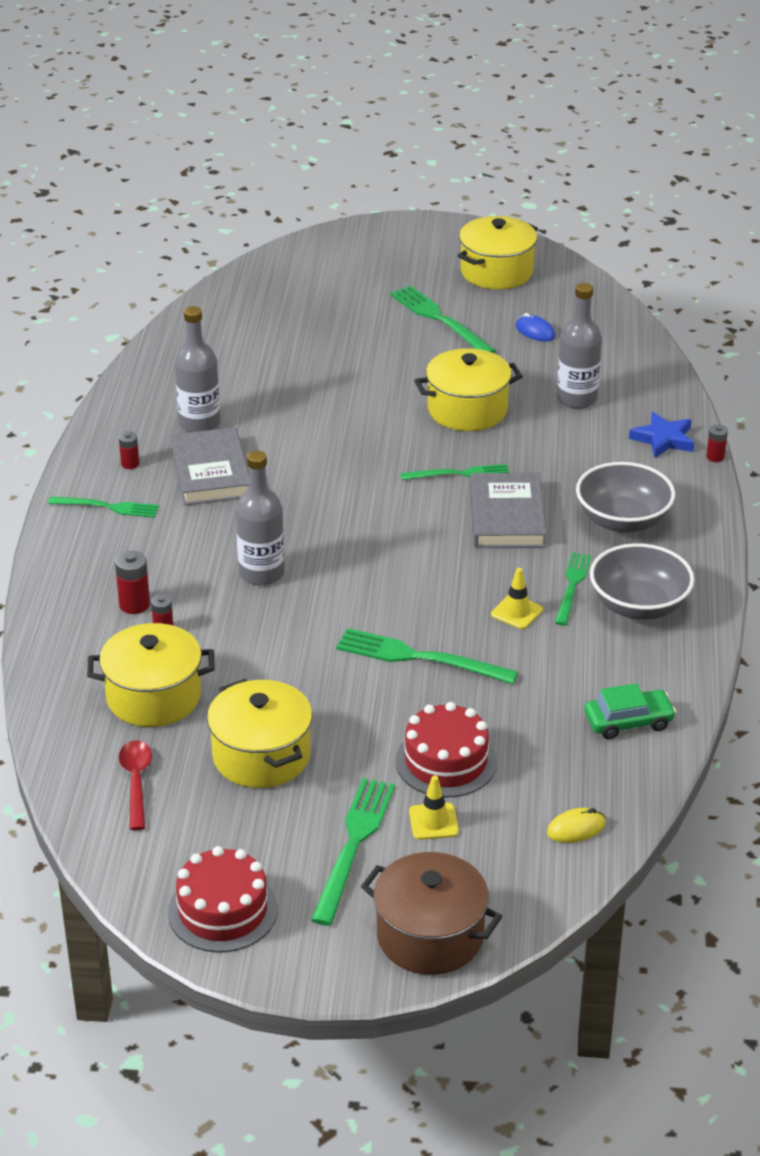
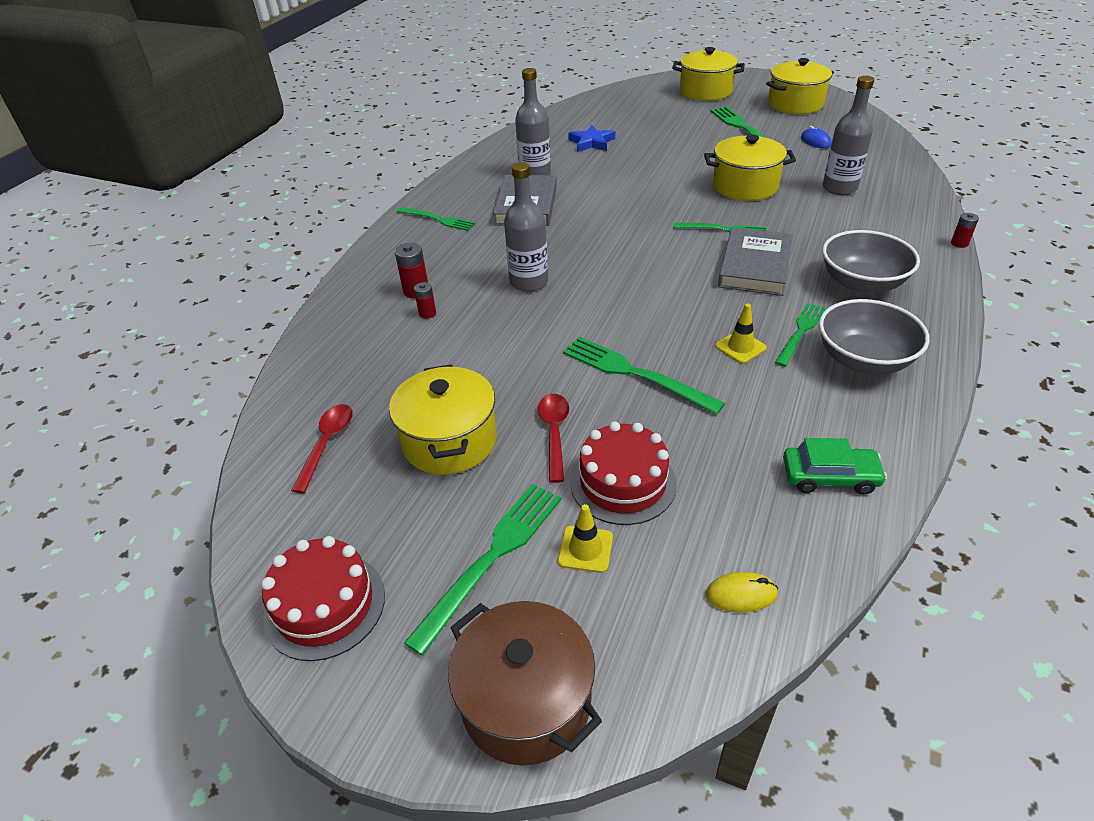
camera: 20 degrees right, 5 degrees up
(130, 464) = (471, 193): red battery -> none
(154, 697) = (387, 368): yellow pot -> yellow pot (705, 91)
(362, 730) = (554, 433): none -> red spoon
(663, 439) = (912, 224): blue star -> blue star (592, 142)

